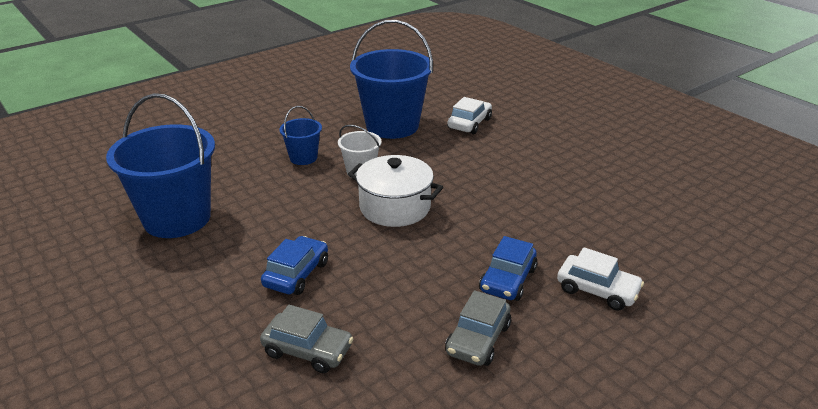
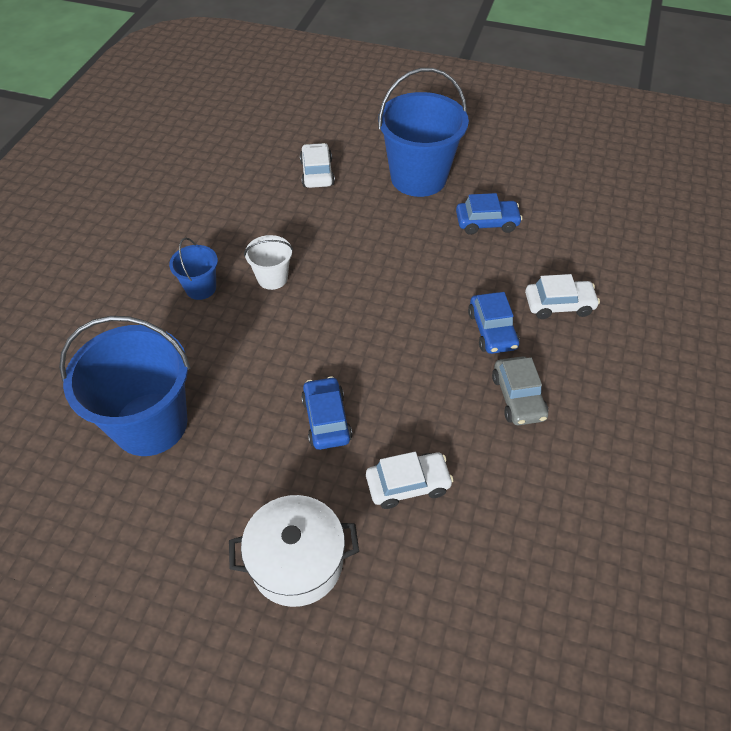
camera: 35 degrees left, 20 degrees up
(307, 350) = (408, 484): grey car -> white car
(392, 125) = (248, 207): blue bucket -> blue bucket (418, 178)
(395, 207) = (341, 303): white pot -> white pot (297, 561)
(587, 205) = (487, 223): none -> blue car

